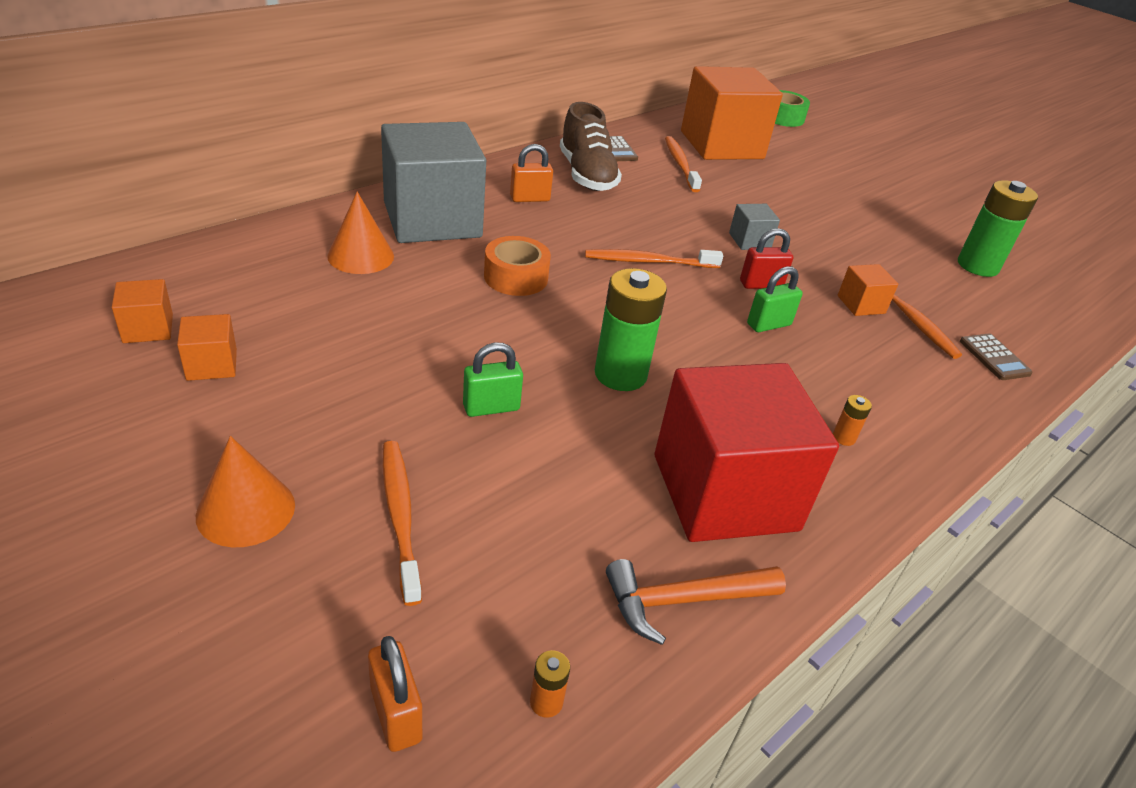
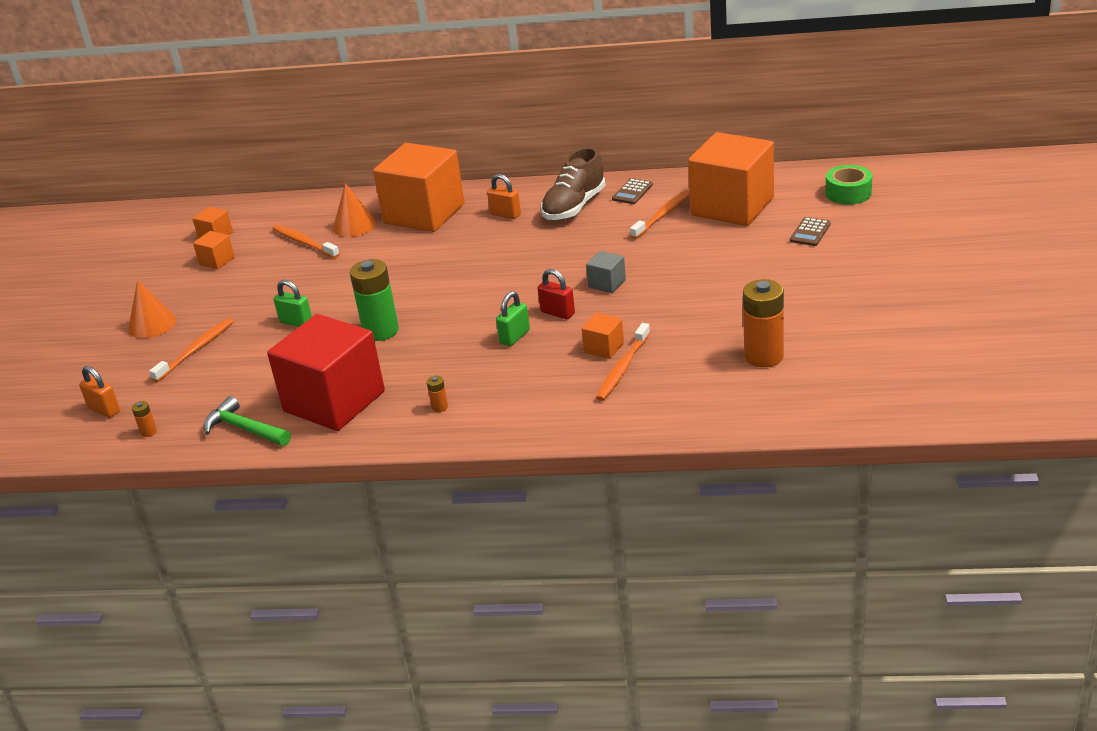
camera: 55 degrees right, 5 degrees down
(396, 714) = (104, 410): orange padlock -> orange padlock turned 75 degrees counterclockwise
(432, 220) = (424, 213): grey cube -> orange cube
(516, 277) = (414, 261): orange tape -> none
(648, 261) = (509, 276): orange toothbrush -> orange toothbrush (304, 242)
(684, 601) = (244, 429): orange hammer -> green hammer
(768, 324) = (514, 337): green padlock -> green padlock turned 75 degrees counterclockwise
(977, 266) = (763, 356): green battery -> orange battery
(994, 357) = (632, 411): brown calculator -> brown calculator (810, 232)

